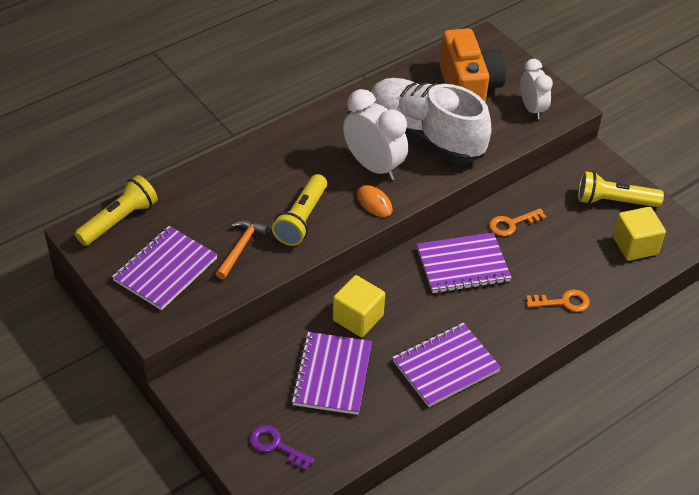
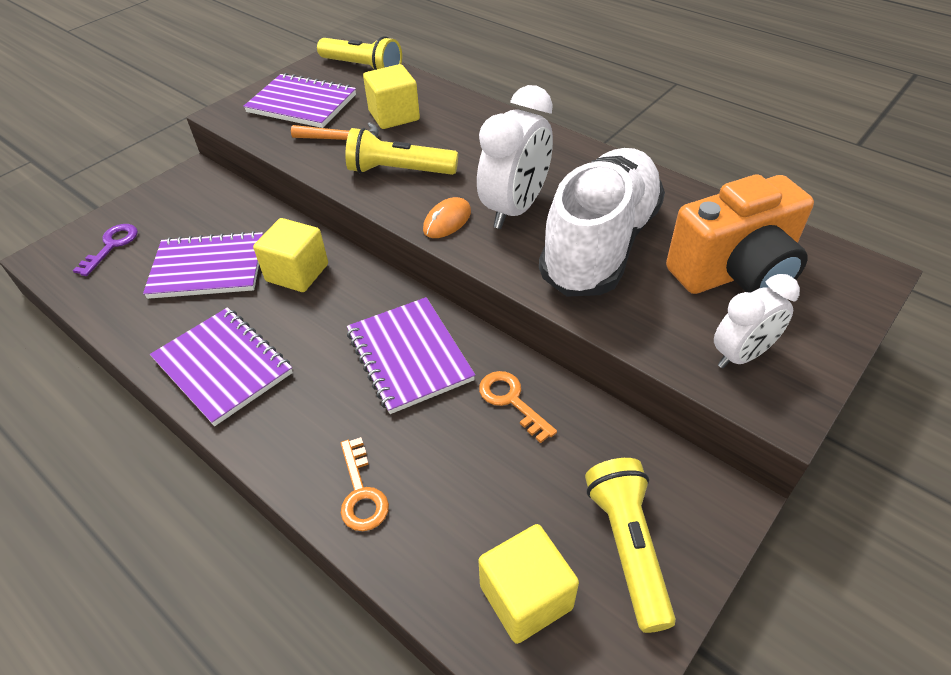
camera: 80 degrees right, 0 degrees up
(217, 211) = (394, 115): none -> yellow cube

